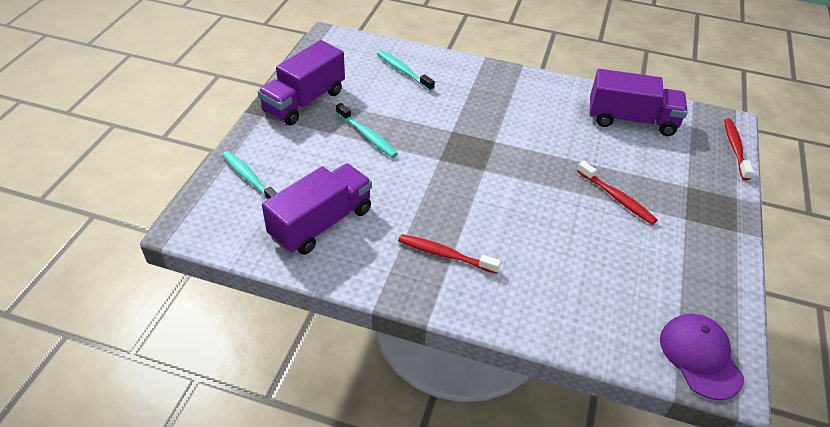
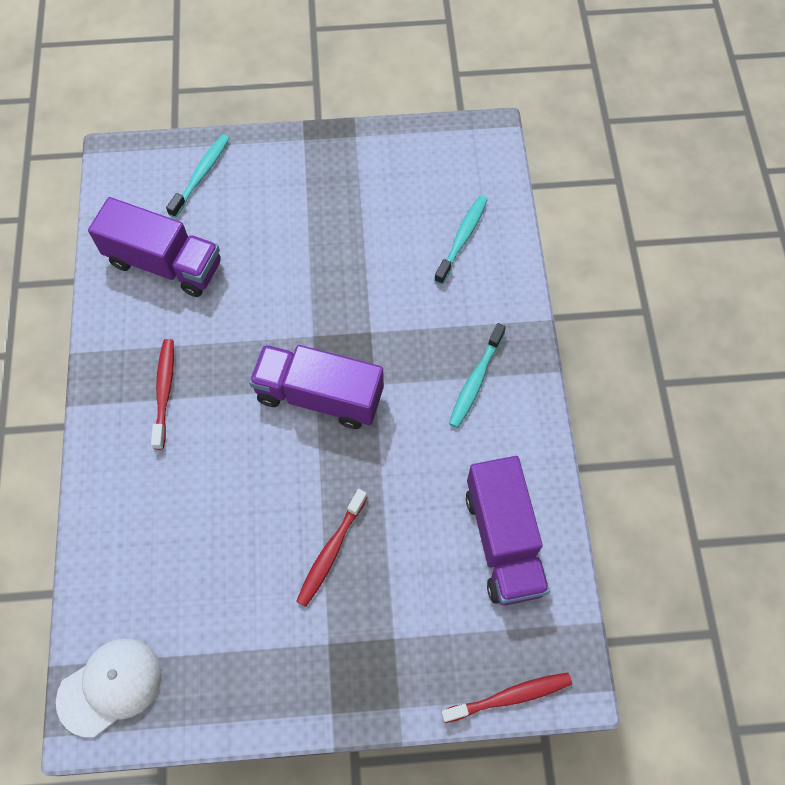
camera: 70 degrees right, 20 degrees up
(304, 101) = (348, 165): purple truck -> purple truck (319, 396)
(367, 135) = (319, 249): turquoise toothbrush -> turquoise toothbrush (475, 380)
(700, 357) = (110, 686): purple cap -> white cap

